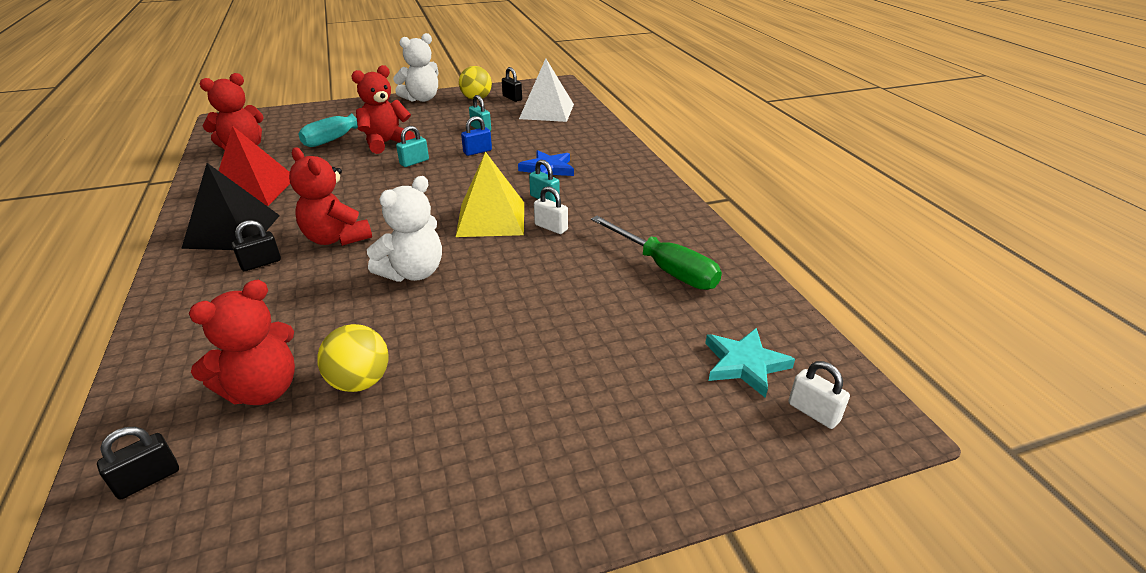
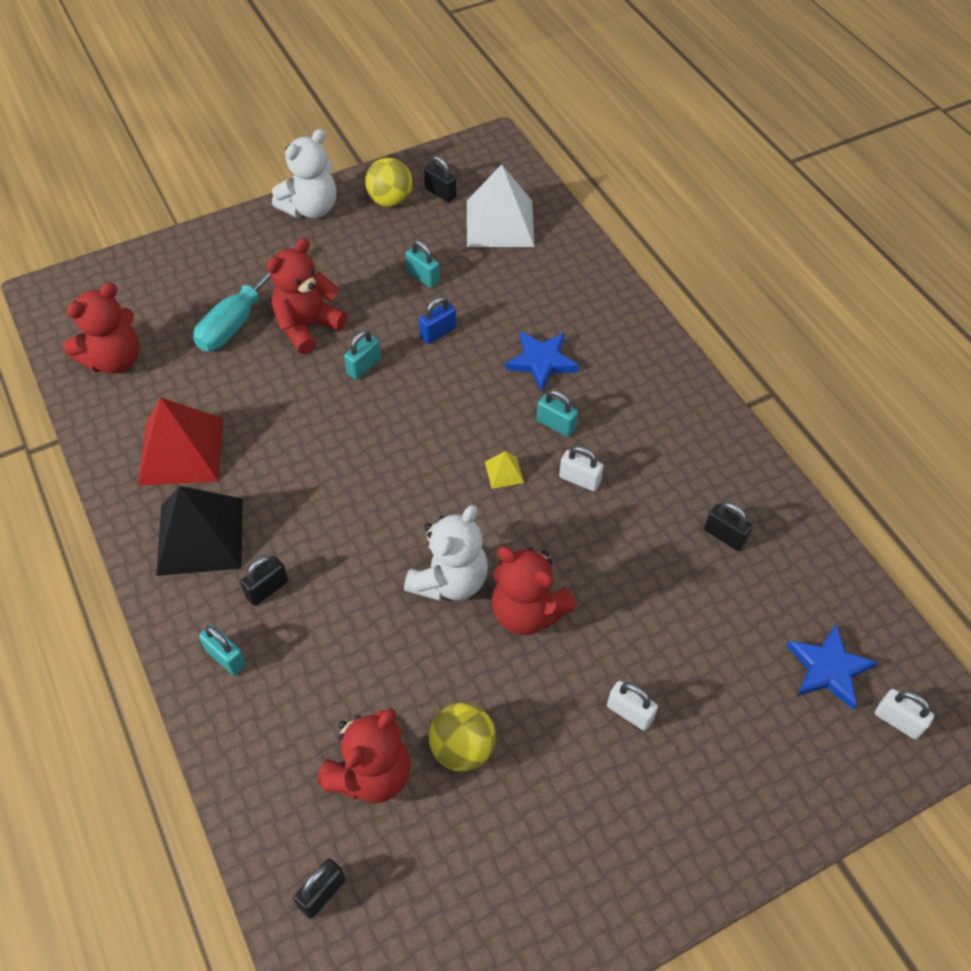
camera: 10 degrees left, 20 degrees up
(196, 299) = (226, 657): none -> turquoise padlock
(336, 238) = (334, 533): red teddy bear -> red teddy bear (527, 612)
(491, 218) = (504, 472): yellow pyramid -> yellow pyramid, size x0.42
(534, 374) = (629, 712): none -> white padlock
(665, 268) = (724, 536): green screwdriver -> black padlock
(744, 364) = (828, 668): turquoise star -> blue star

